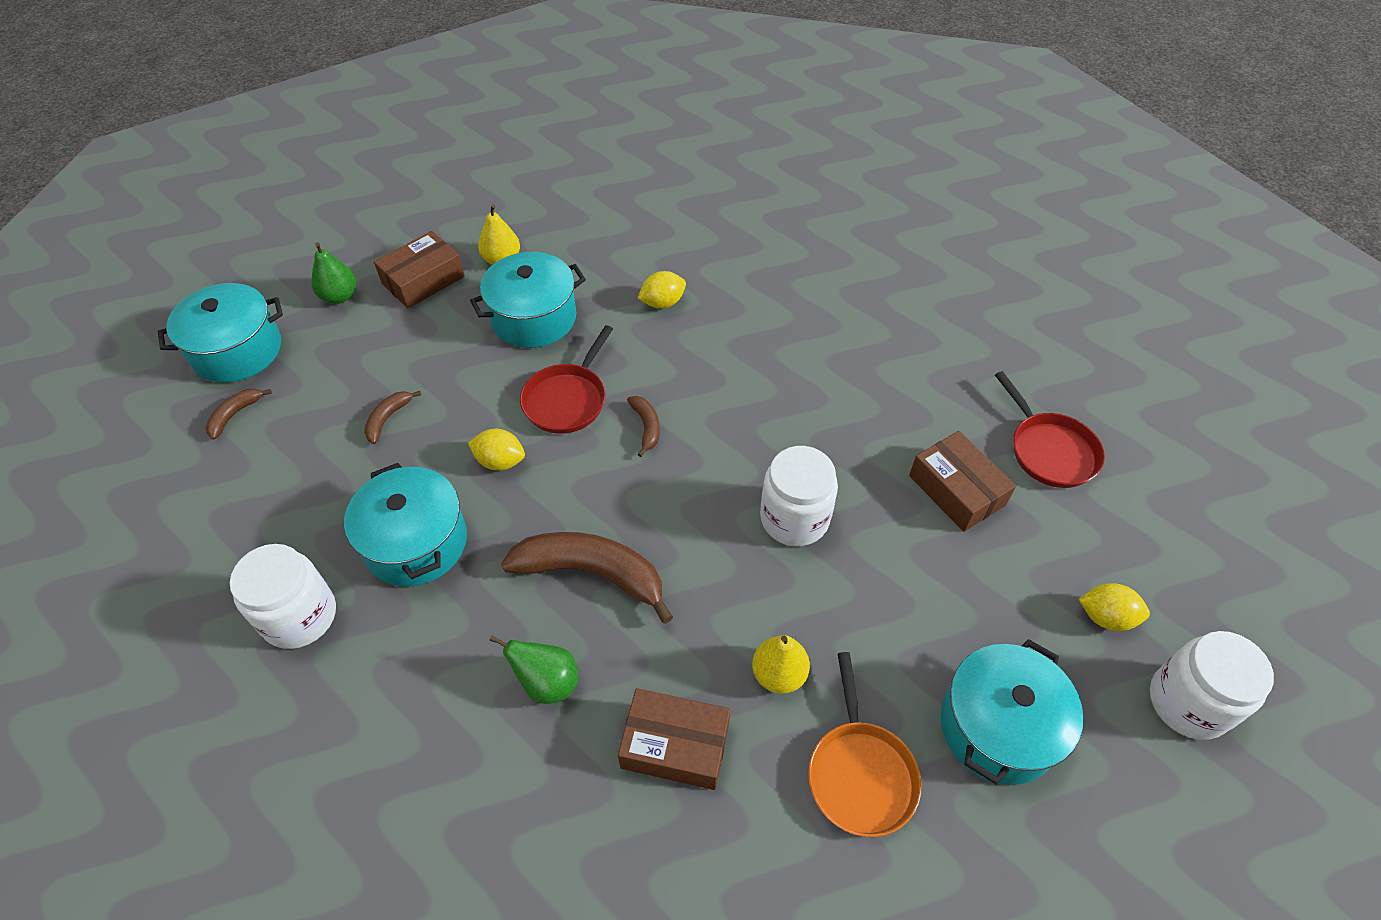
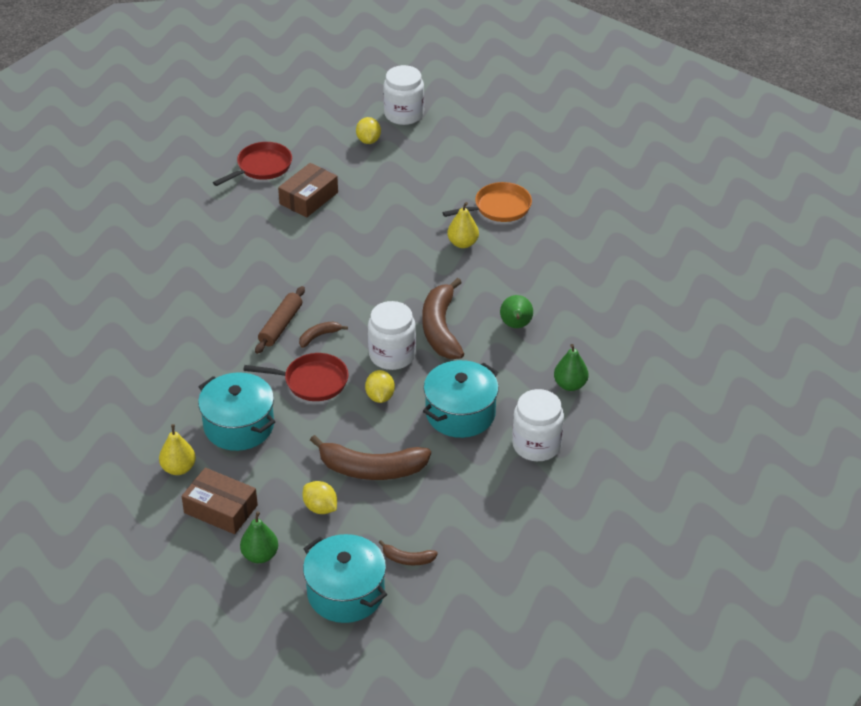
camera: 110 degrees left, 10 degrees down
(380, 712) = (570, 385): none -> green pear
(388, 419) = (371, 469): brown banana -> brown banana, size x2.12
(662, 303) = (195, 360): yellow lemon -> yellow lemon (320, 508)
(675, 745) = (521, 270): brown box -> none
(685, 393) = (281, 325): none -> brown rolling pin
(794, 518) = (360, 257): white jar -> white jar (392, 355)
(998, 727) = (450, 169): turquoise pot -> none

